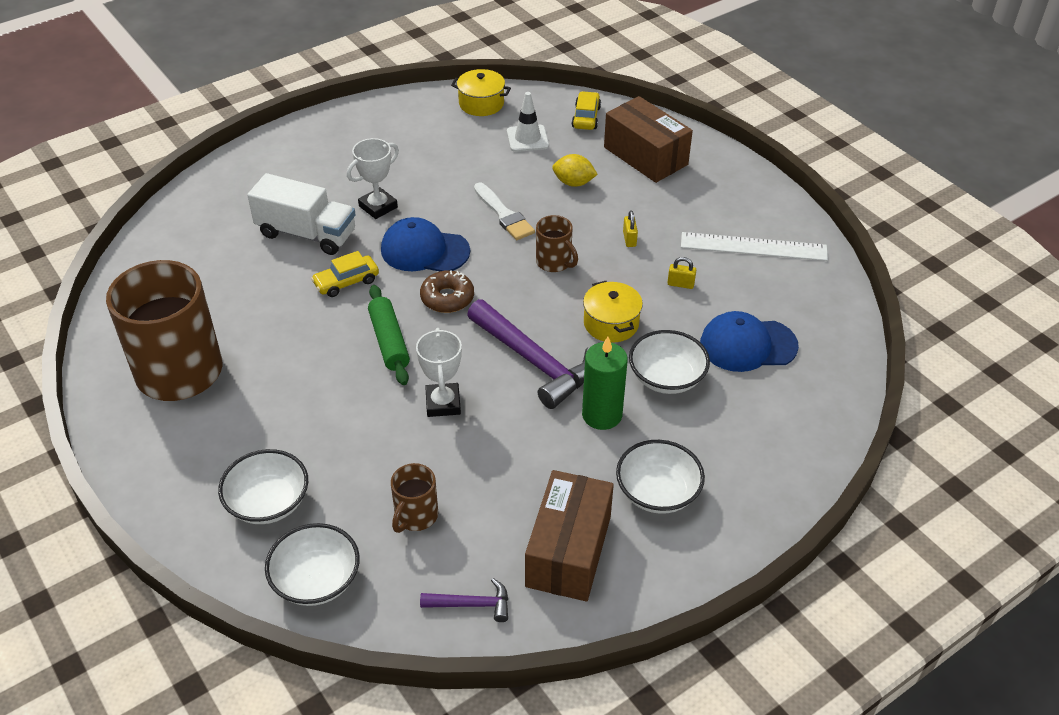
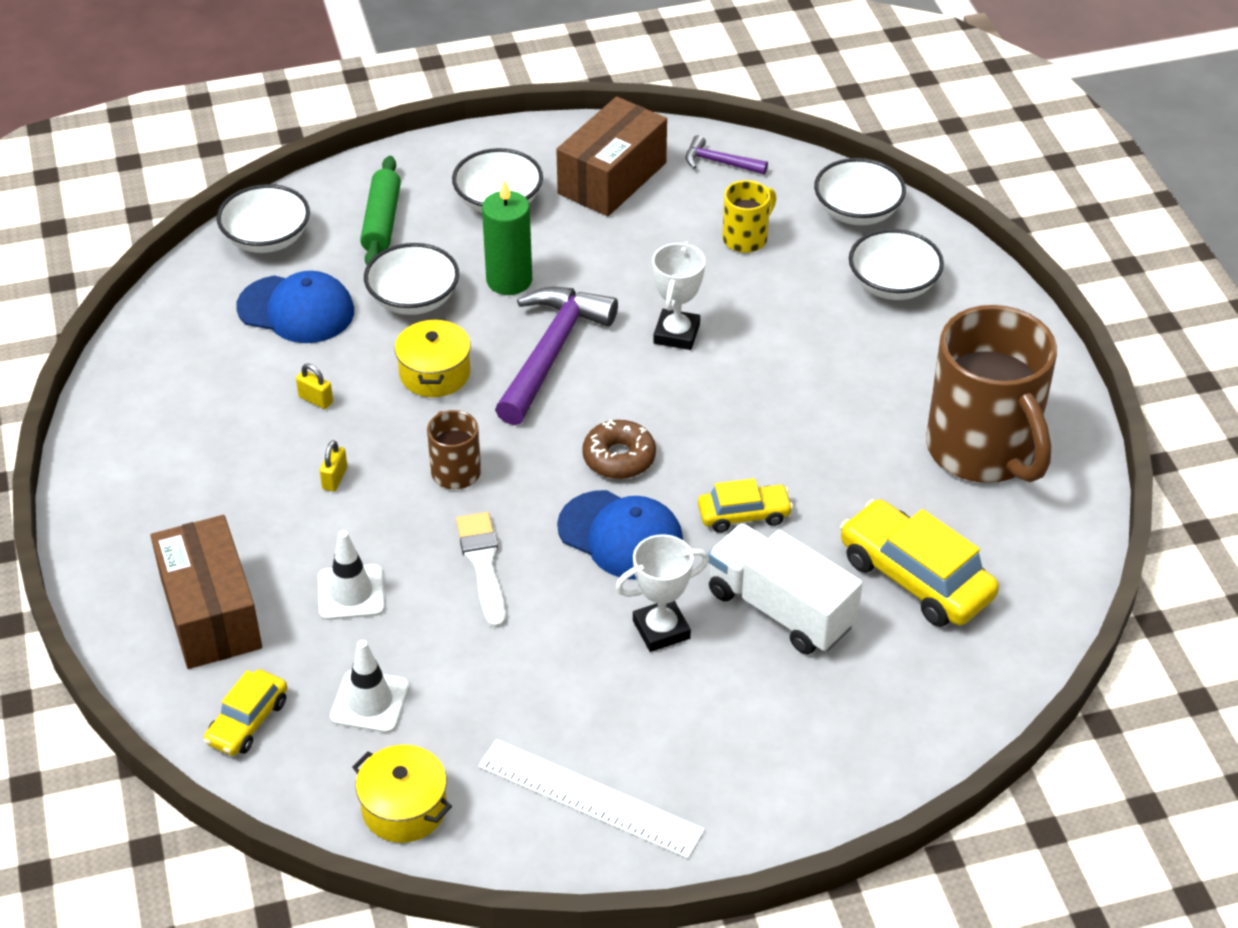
camera: 160 degrees left, 0 degrees up
(220, 271) = (915, 578): none -> yellow car
(389, 341) = (713, 419): green rolling pin -> green rolling pin (381, 221)
(415, 516) = (746, 238): brown mug -> yellow mug
(534, 361) = (551, 353): purple hammer -> purple hammer turned 45 degrees clockwise
(573, 183) = (351, 593): yellow lemon -> white traffic cone
(753, 247) = (183, 425): white ruler -> white ruler (590, 798)
(821, 399) = (267, 239): none -> white bowl

